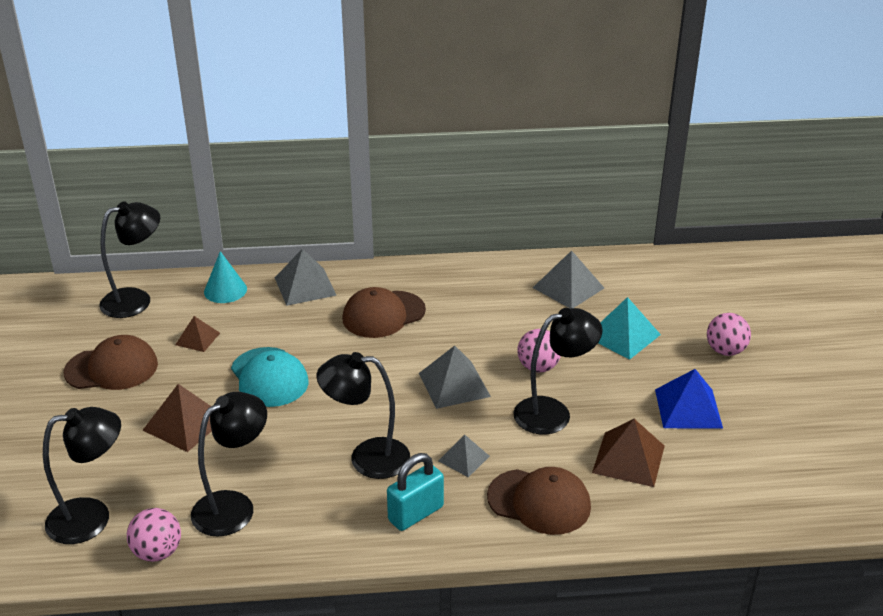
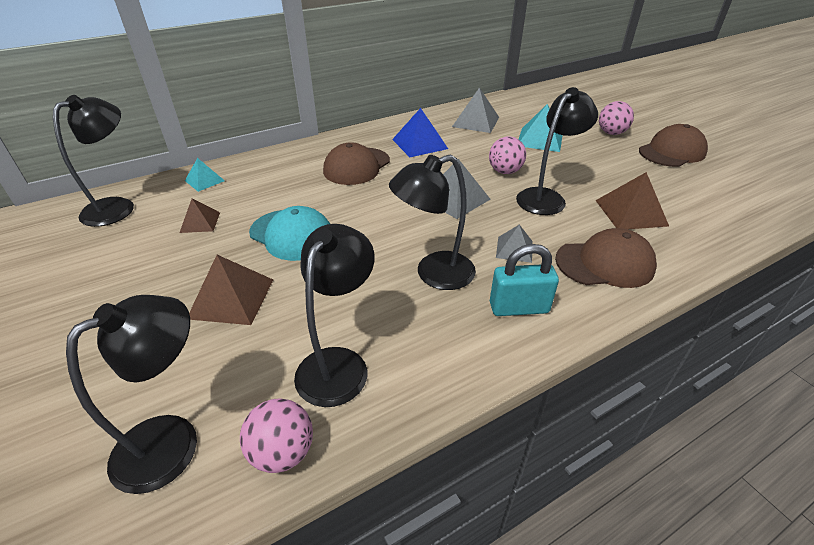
camera: 25 degrees left, 5 degrees up
(112, 368) = (119, 270): brown cap -> brown cap (672, 152)
(225, 290) = (204, 180): turquoise cone -> turquoise pyramid
(305, 286) = (276, 162): grey pyramid -> none
(415, 513) = (519, 308): turquoise padlock -> turquoise padlock turned 60 degrees clockwise
(688, 408) = (629, 170): blue pyramid -> blue pyramid (419, 144)

